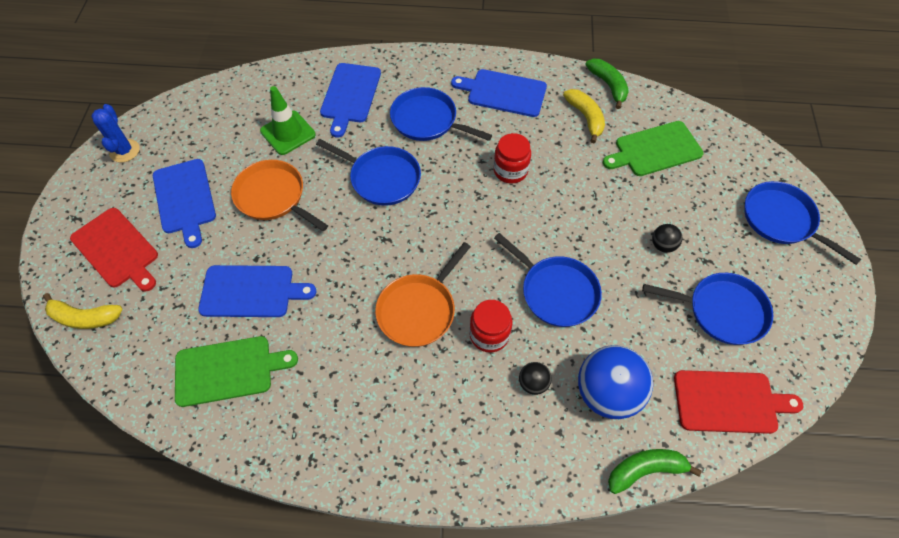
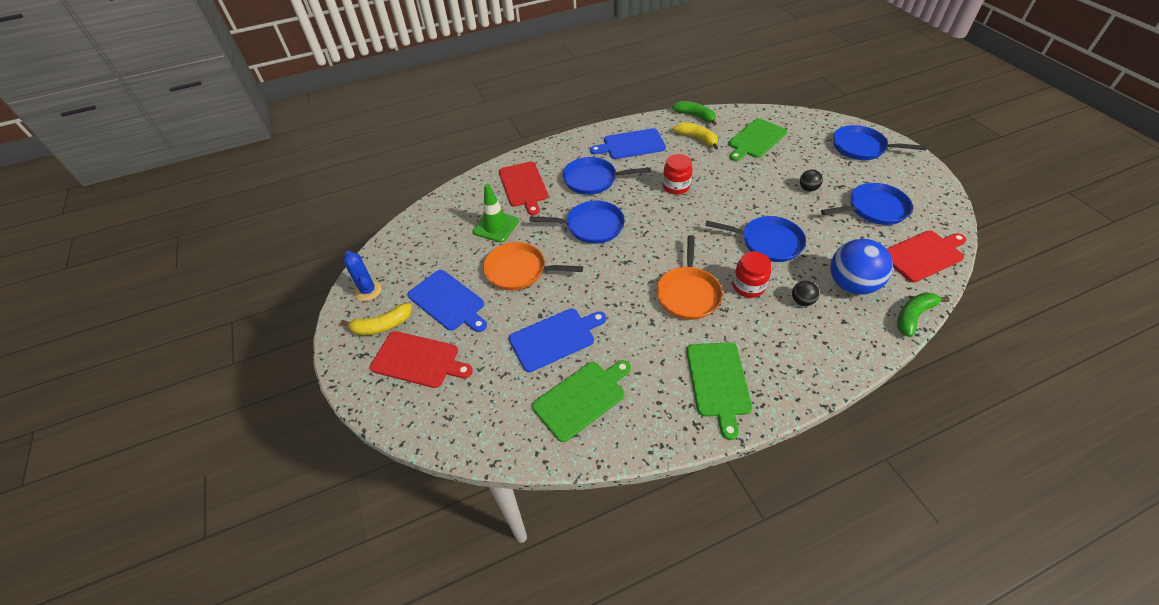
camera: 25 degrees left, 10 degrees down
(85, 317) = (429, 420): yellow banana -> yellow banana (382, 325)
(350, 95) = (523, 186): blue cutting board -> red cutting board
(368, 427) = (718, 382): none -> green cutting board

